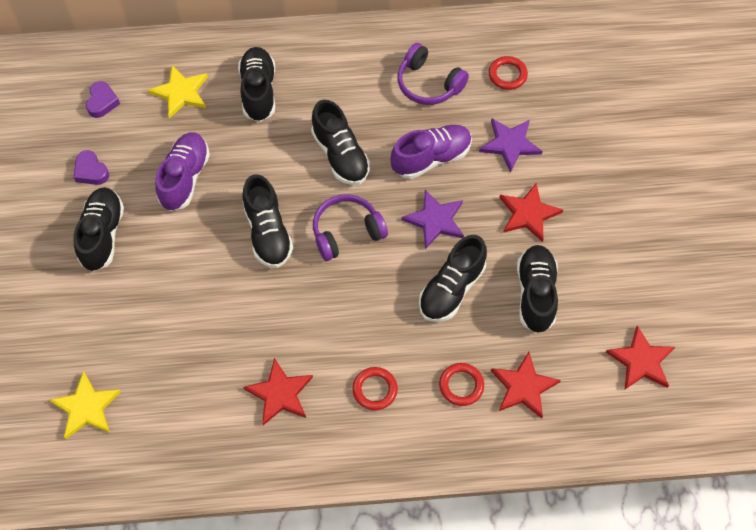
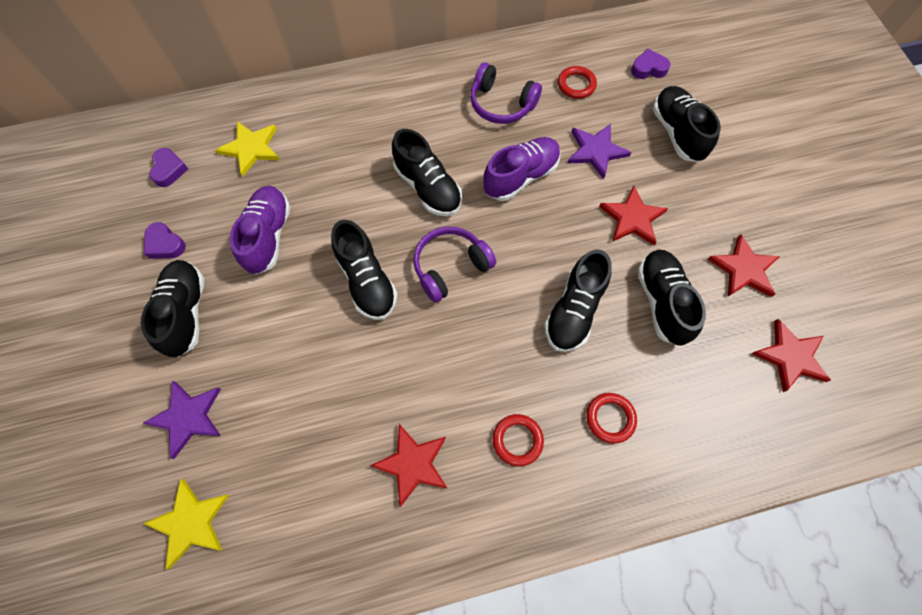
camera: 10 degrees left, 5 degrees up
(258, 91) = (332, 136): black shoe -> black shoe (677, 133)
(435, 220) = (539, 240): purple star -> purple star (188, 417)
(523, 387) = (677, 408): red star -> red star (744, 269)
(584, 68) = (648, 69): none -> purple heart

